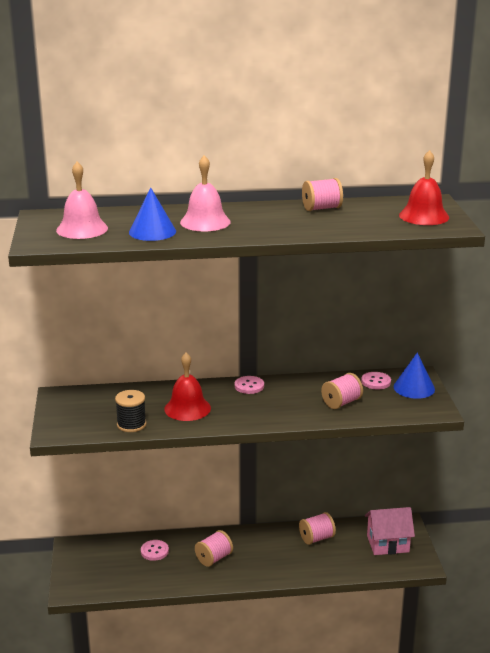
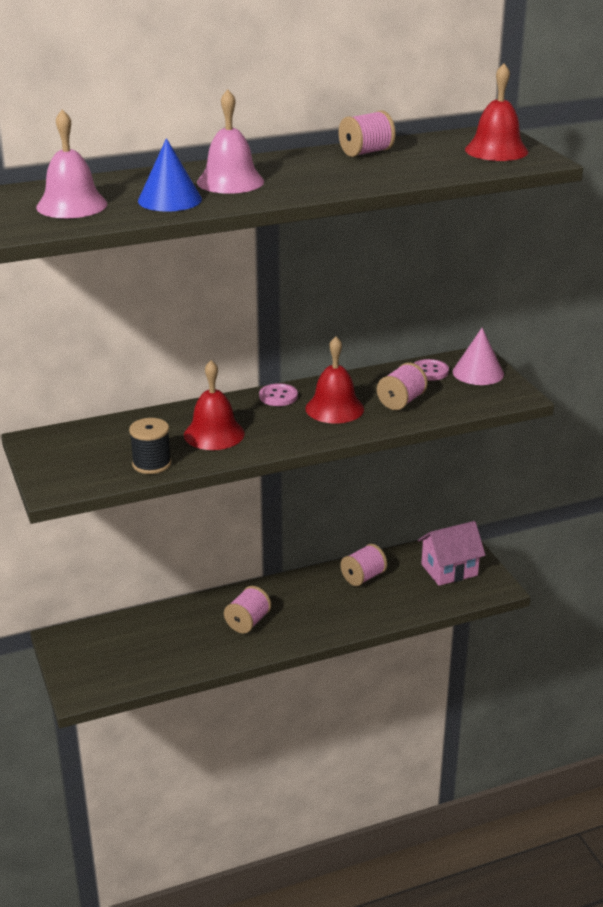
camera: 15 degrees left, 5 degrees up
(154, 551) = (169, 626): pink button -> none
(287, 401) = (334, 408): none -> red bell
(414, 388) = (478, 373): blue cone -> pink cone

